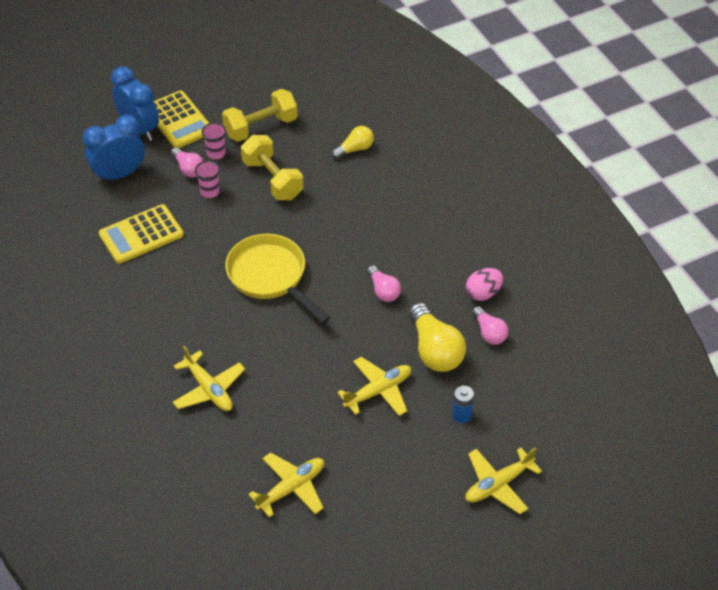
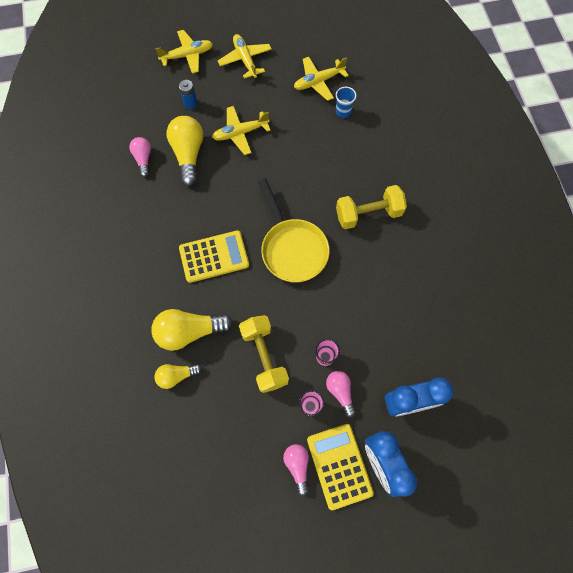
camera: 165 degrees left, 20 degrees up
(141, 235) = (394, 321): yellow calculator -> yellow calculator (214, 256)
(209, 389) = (360, 162): yellow plane -> yellow plane (245, 60)
(245, 451) = (343, 112): none -> blue cup
(261, 127) = (258, 432): yellow dumbbell -> yellow dumbbell (368, 214)
(357, 183) = (189, 332): none -> yellow light bulb
(383, 291) = (207, 214): pink light bulb -> pink light bulb (297, 466)
(483, 293) = (132, 193): pink egg -> none

